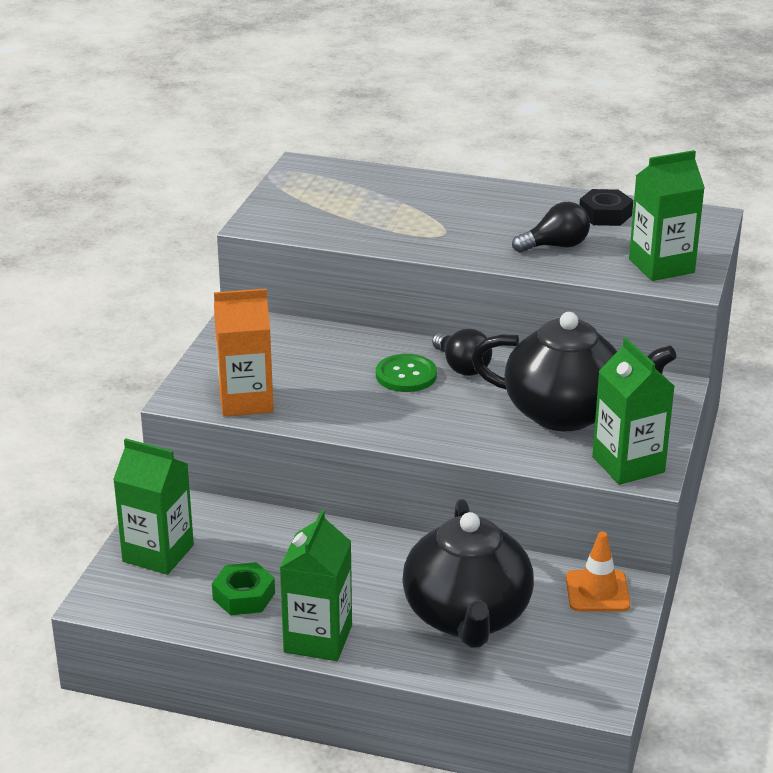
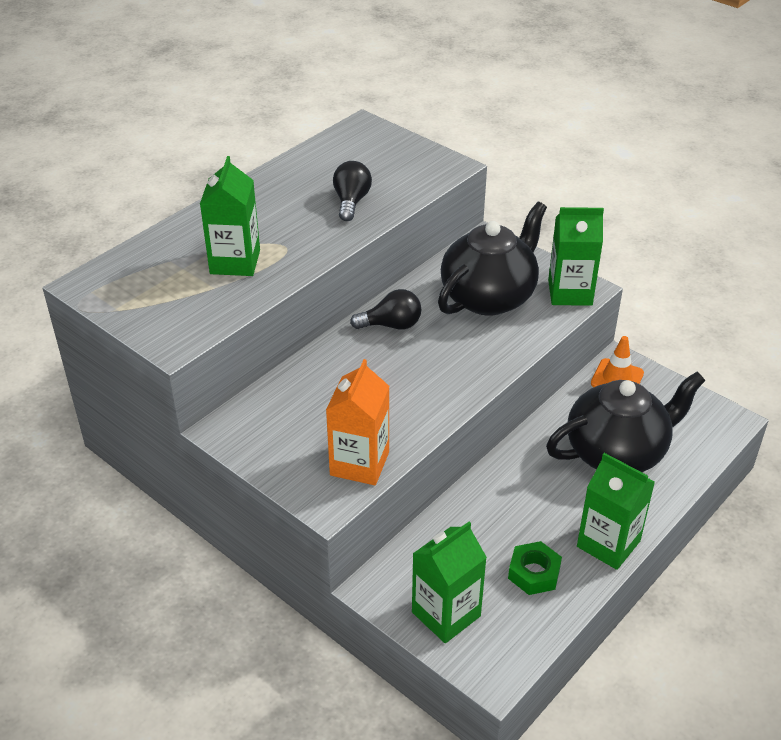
camera: 65 degrees left, 10 degrees up
(406, 375) = (383, 358): green button -> none
(467, 617) = (617, 452): black teapot -> black teapot turned 45 degrees counterclockwise
(605, 215) = (321, 164): black nut -> none
(661, 266) = (418, 168): green carton -> green carton (235, 262)

